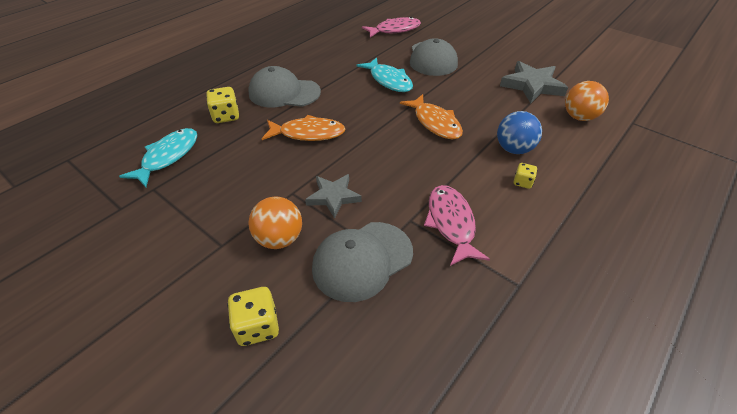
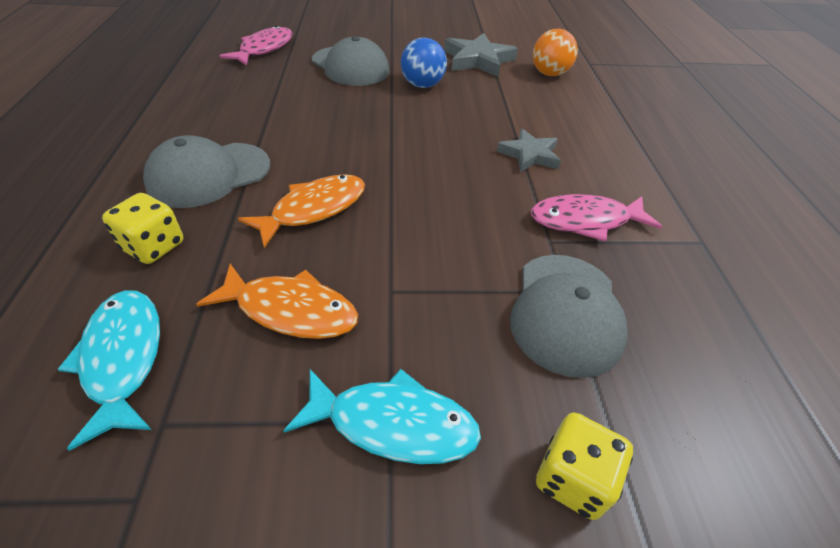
camera: 45 degrees left, 0 degrees up
(279, 239) = (452, 355): orange ball -> none
(333, 197) = (445, 265): grey star -> grey star (529, 155)
(389, 80) = (332, 106): turquoise fish -> turquoise fish (393, 424)
(435, 123) = (441, 131): orange fish -> orange fish (290, 310)
(451, 223) = (585, 221): pink fish -> pink fish turned 45 degrees counterclockwise
(513, 149) = (540, 124): blue ball -> blue ball (422, 85)
(522, 182) = (585, 150): yellow dice -> none

